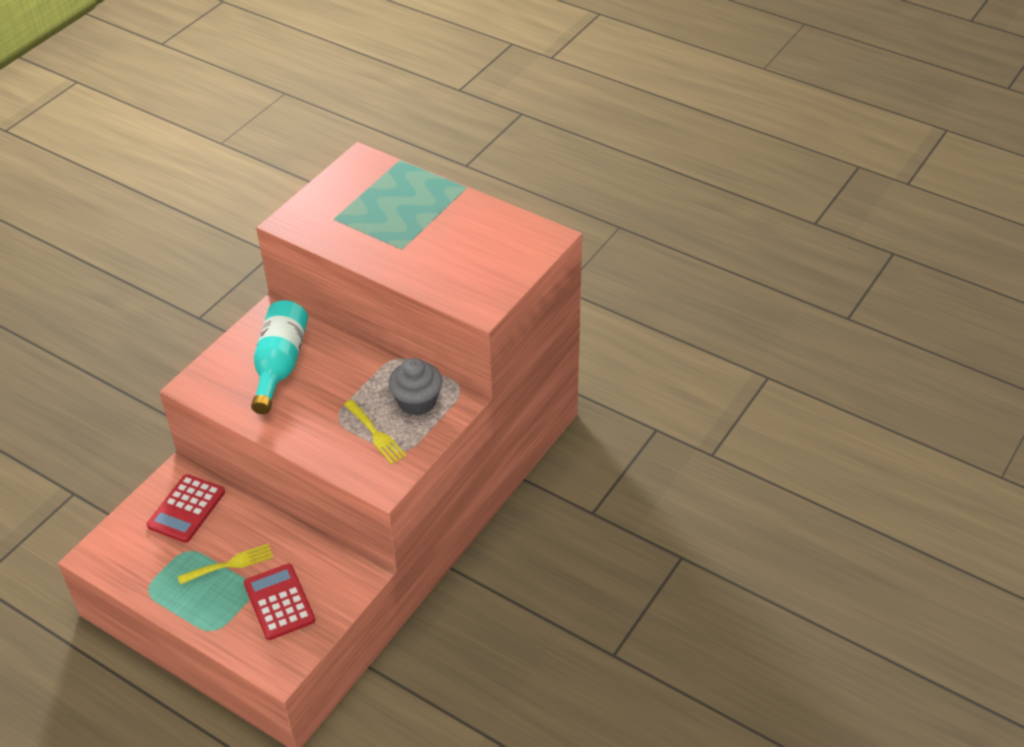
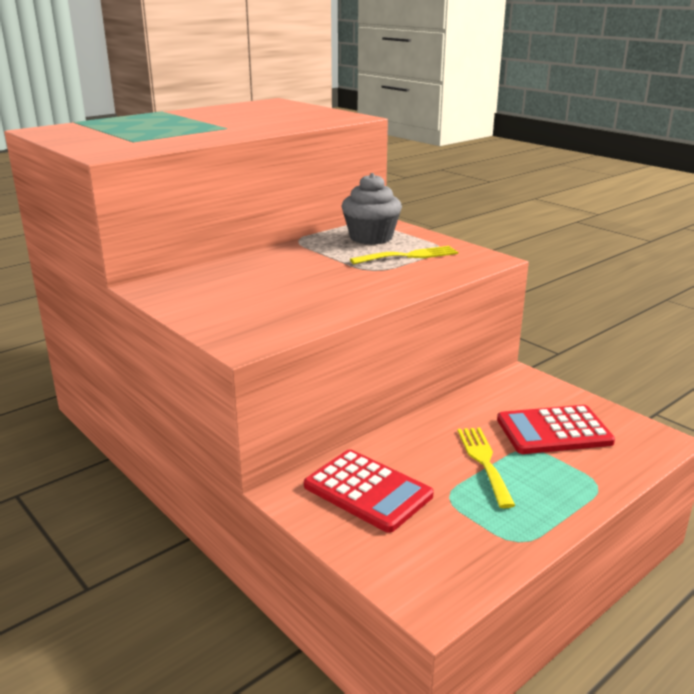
camera: 75 degrees left, 20 degrees down
(280, 365) = (255, 289): turquoise bottle -> none

